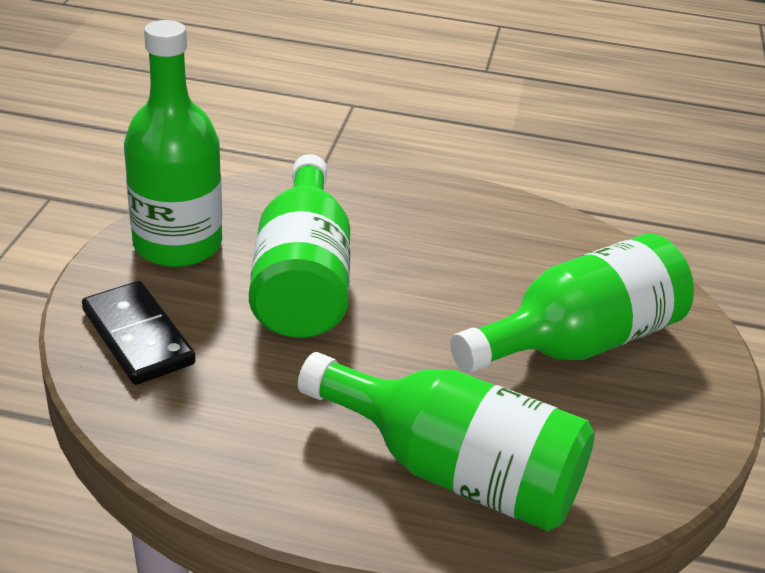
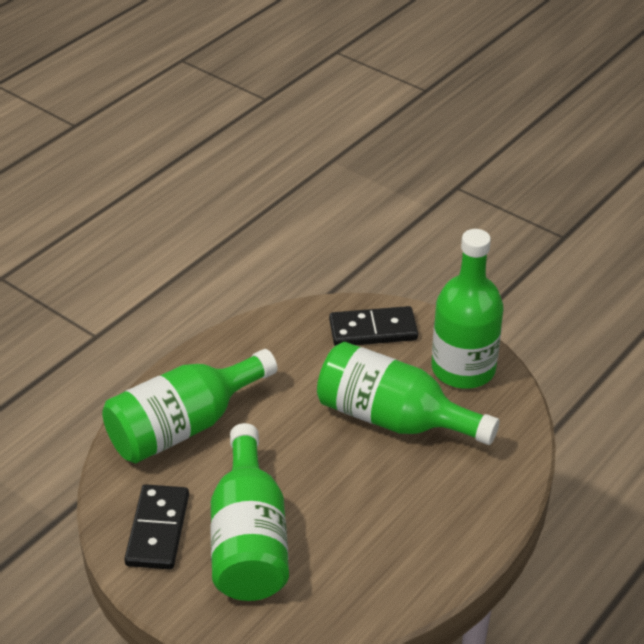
camera: 120 degrees right, 5 degrees up
(639, 427) = (157, 530): none -> black domino

